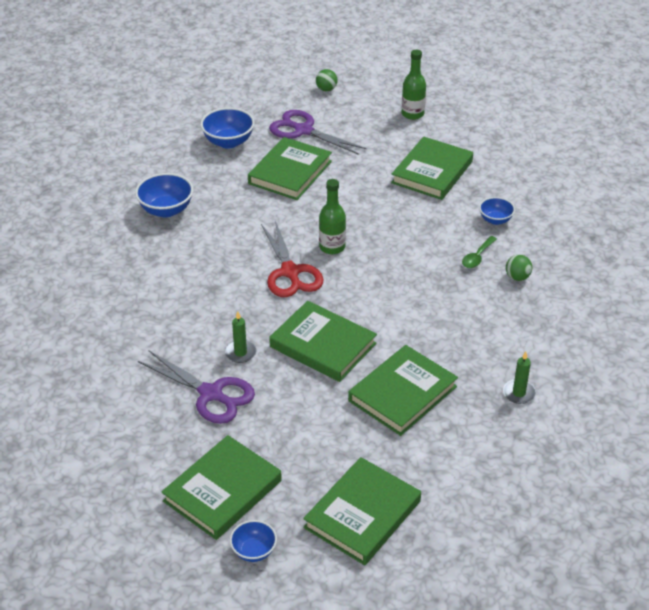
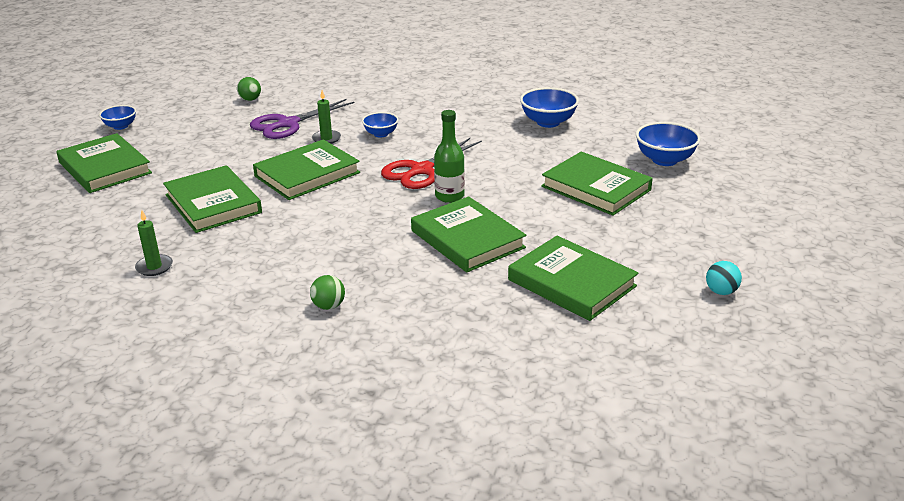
camera: 105 degrees right, 10 degrees down
(222, 491) = (186, 120): green book -> green book (467, 239)
(290, 272) = (421, 170): red scissors -> red scissors turned 45 degrees counterclockwise
(303, 130) = (684, 205): purple scissors -> none
(326, 89) = (787, 233): green ball -> green ball (250, 99)
(412, 114) = (721, 291): green bottle -> turquoise ball
(477, 257) = (383, 284): green spoon -> none
(495, 220) = (448, 313): blue bowl -> blue bowl (381, 134)

